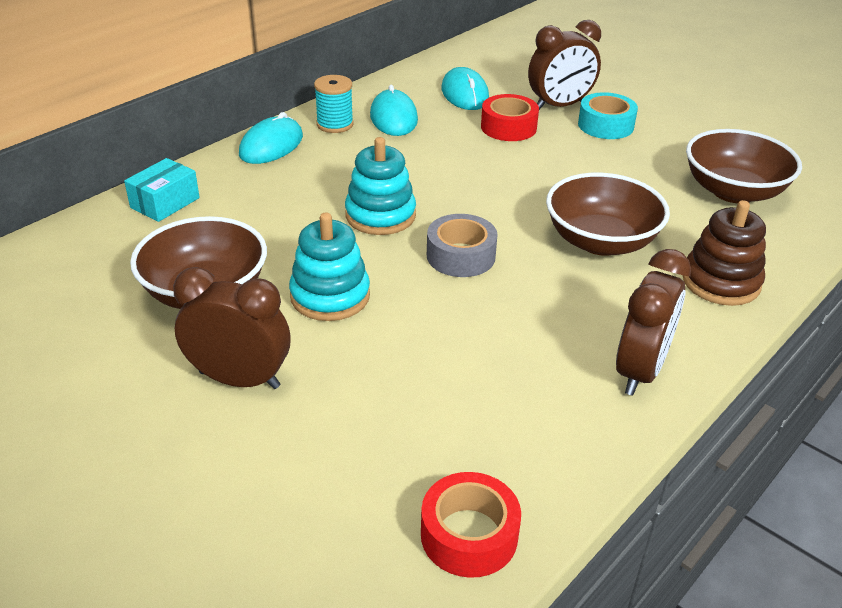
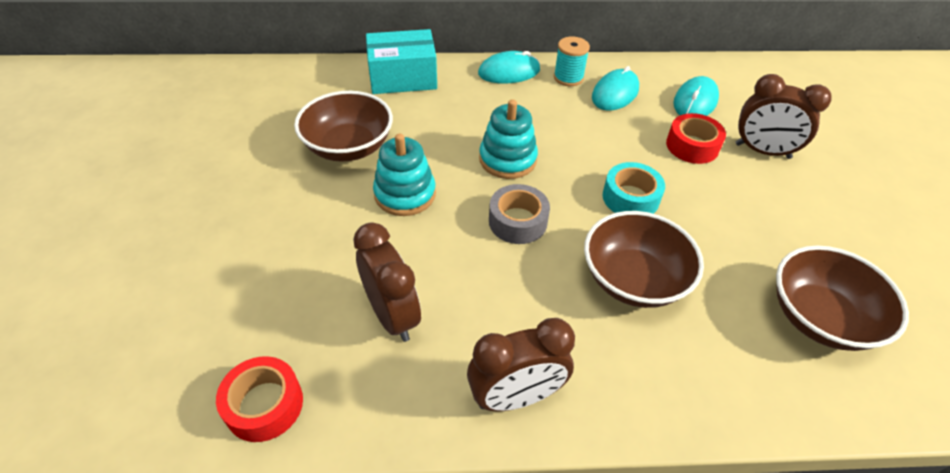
camera: 45 degrees right, 10 degrees up
(165, 203) = (403, 77): turquoise box -> turquoise box, size x1.61
(239, 379) = (294, 212): brown clock -> brown clock (392, 315)
(605, 125) = (780, 189): turquoise tape -> turquoise tape (630, 198)
(721, 282) = (685, 383): brown stacking toy -> none

